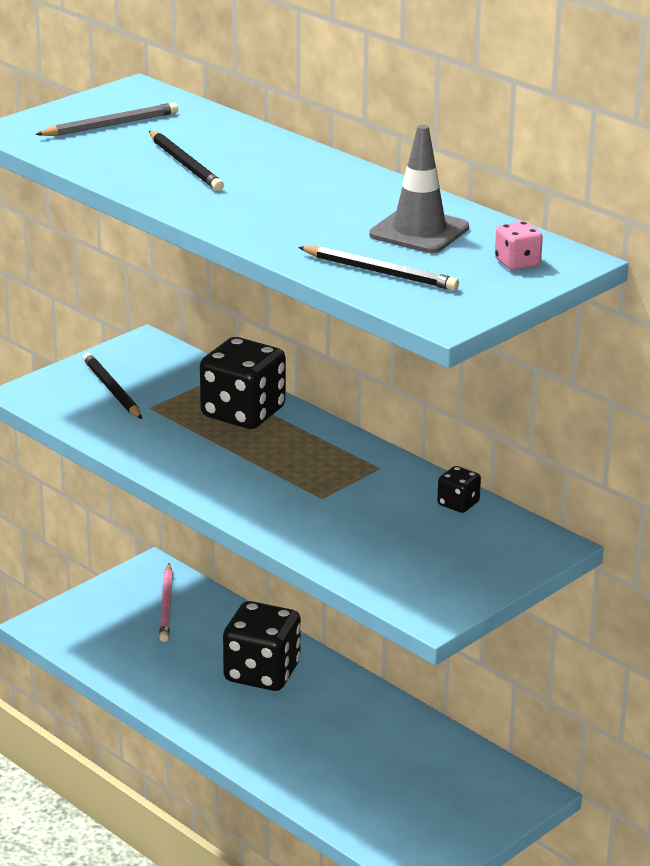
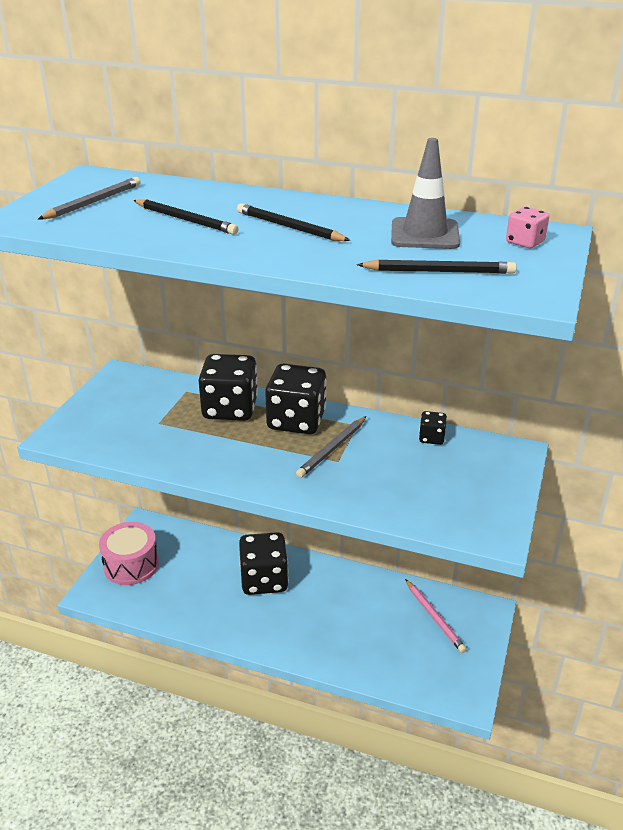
camera: 25 degrees left, 5 degrees up
(108, 609) = (131, 565): none -> pink drum
(112, 390) = (121, 416): black pencil -> black pencil (289, 227)
(166, 605) = (169, 549): pink pencil -> pink pencil (434, 617)
(310, 445) = (296, 421): none -> black dice
(326, 484) = (332, 449): none -> grey pencil

